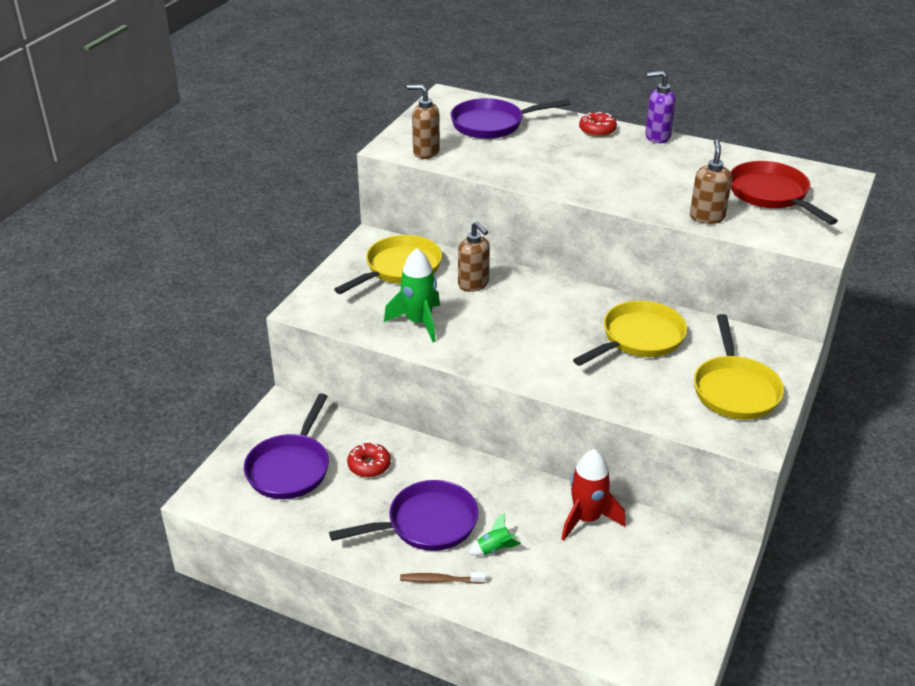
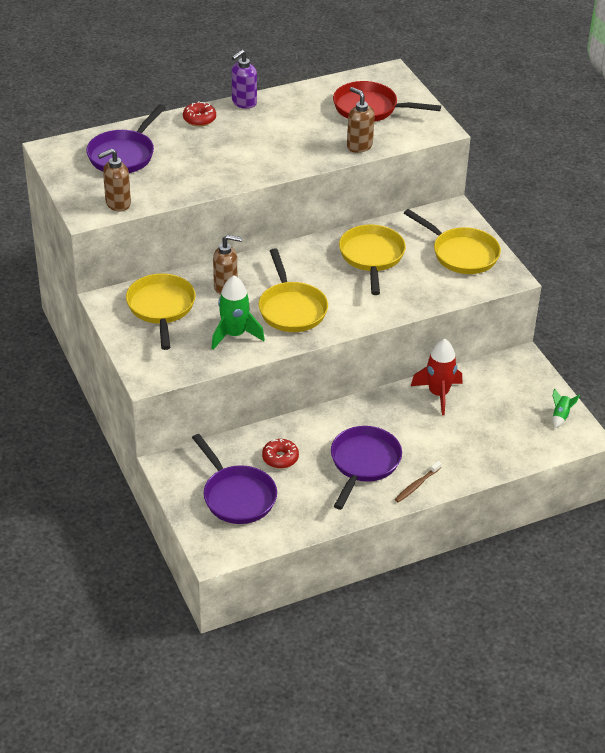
camera: 50 degrees left, 5 degrees up
(494, 549) = (418, 447): green rocket -> green rocket (561, 416)
(498, 333) = (291, 309): none -> yellow pan

